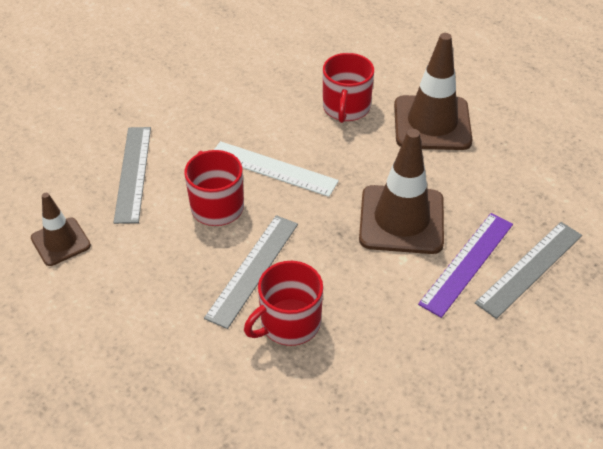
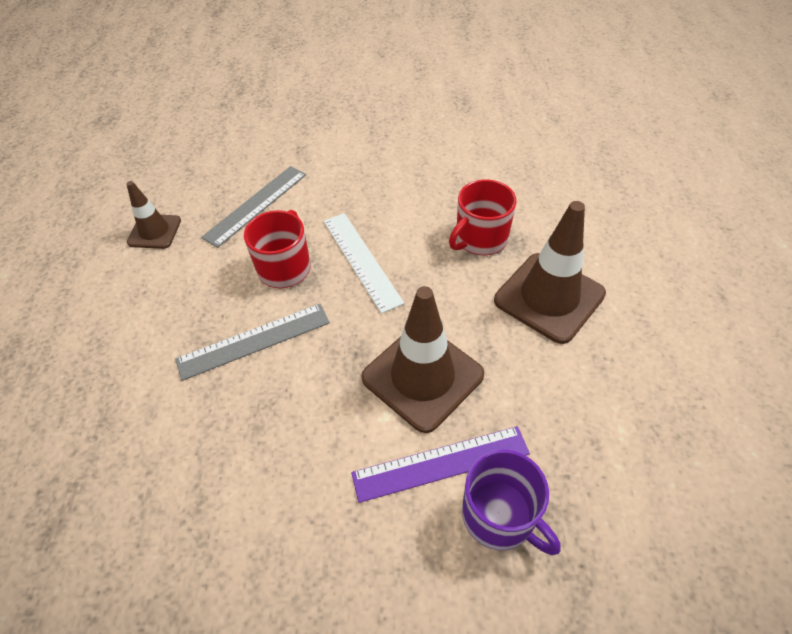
camera: 40 degrees right, 5 degrees up
(289, 323) = (229, 410): red mug -> none
(530, 268) = (500, 516): grey ruler -> purple mug

